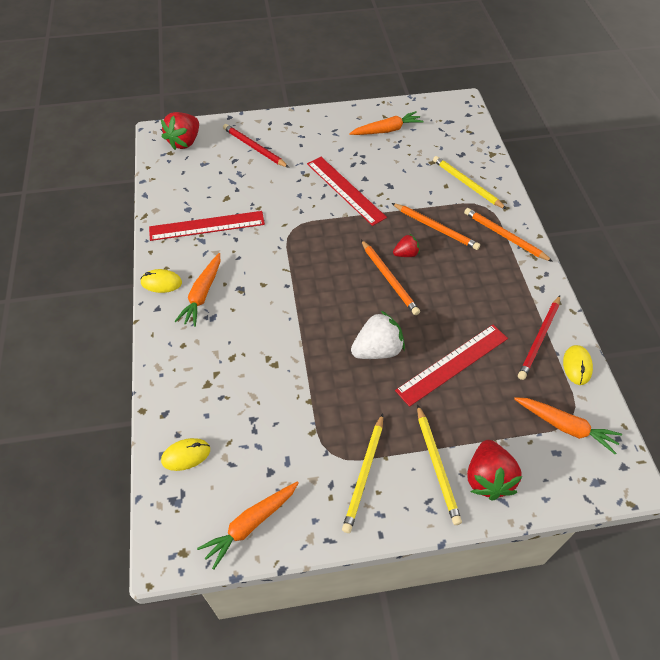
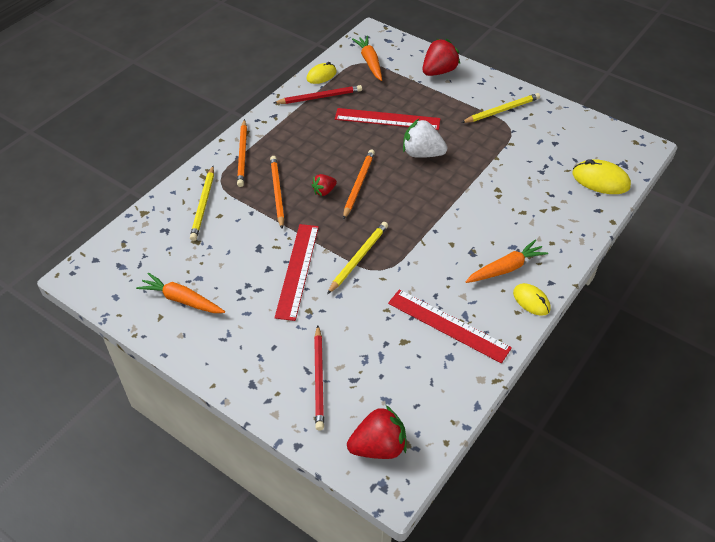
camera: 135 degrees left, 5 degrees down
(186, 455) = (600, 180): yellow mouse -> yellow mouse, size x1.52
(250, 524) = (587, 130): orange carrot -> none
(406, 254) = (324, 191): red strawberry -> red strawberry turned 60 degrees counterclockwise
(437, 465) = (458, 90): yellow pencil -> yellow pencil (358, 258)

